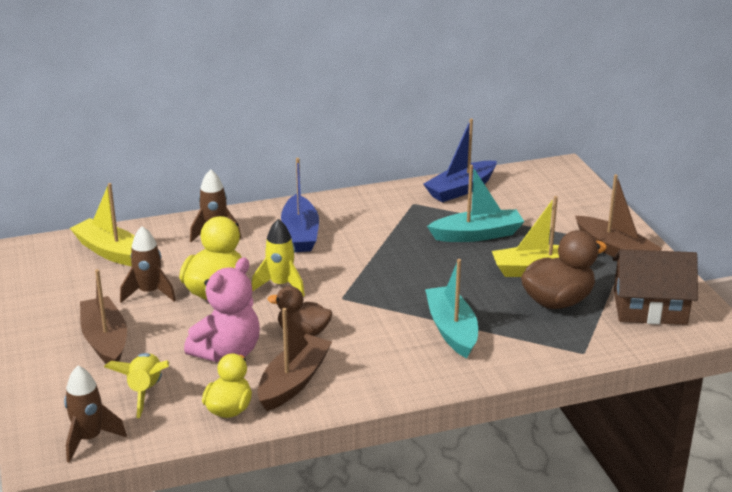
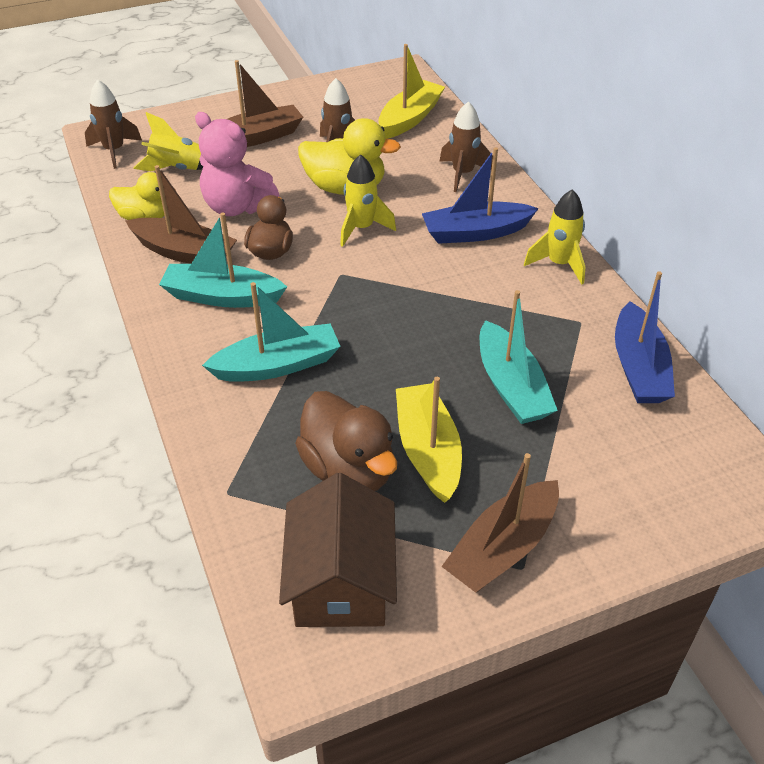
camera: 85 degrees right, 15 degrees up
(348, 204) = (559, 264): none -> yellow rocket
(362, 358) = (222, 296): none -> turquoise boat
(460, 189) = (638, 368): blue boat -> blue boat turned 135 degrees counterclockwise

